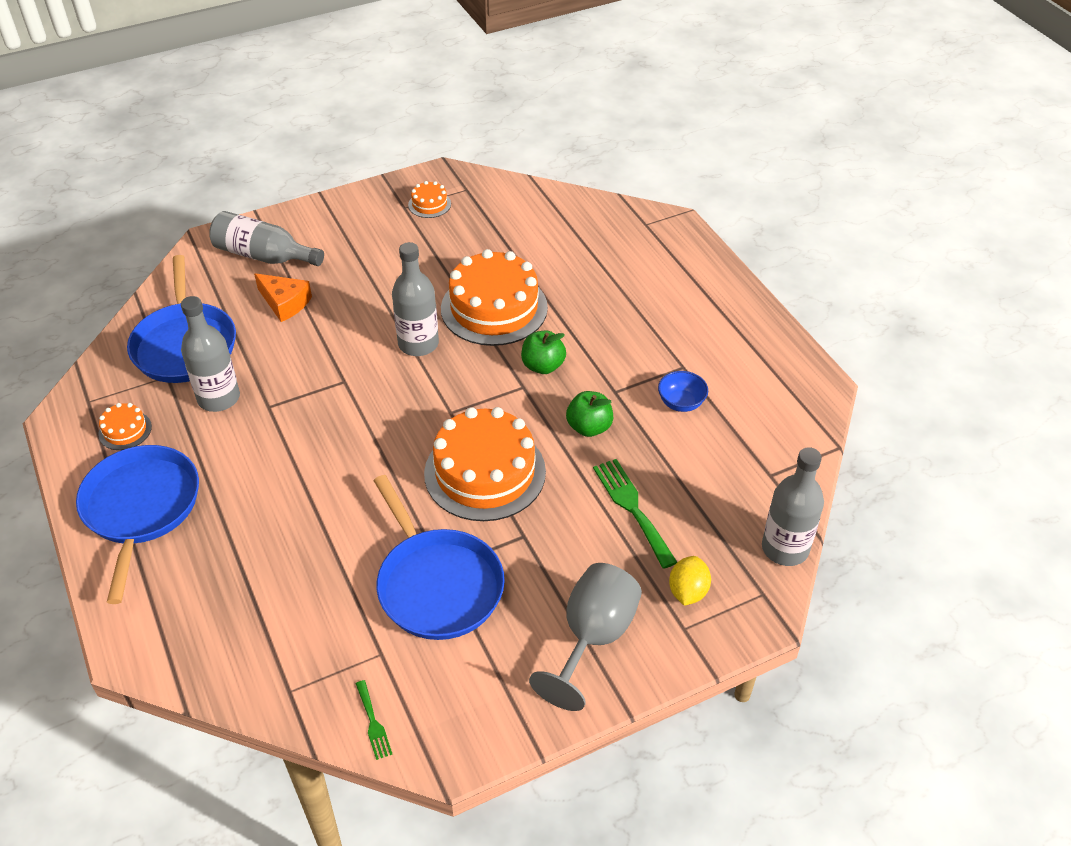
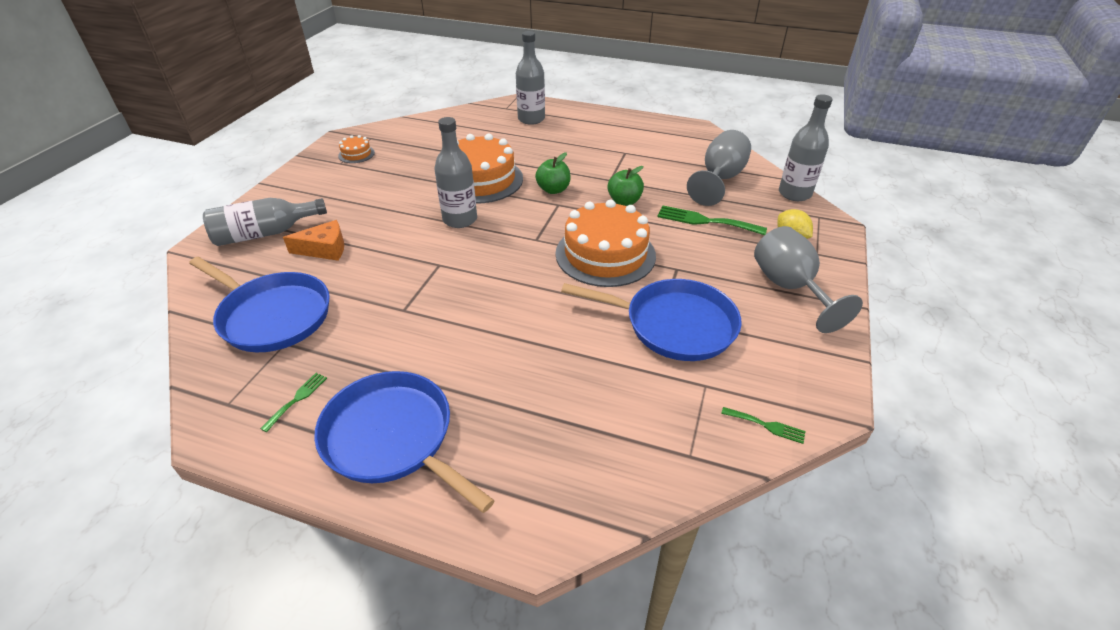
camera: 45 degrees left, 5 degrees down
(125, 430) = (297, 399): orange cake -> green fork
(219, 398) = (354, 329): grey bottle -> grey bottle (531, 119)
(681, 403) = (650, 166): blue bowl -> none
(730, 471) = (719, 179): none -> grey goblet

